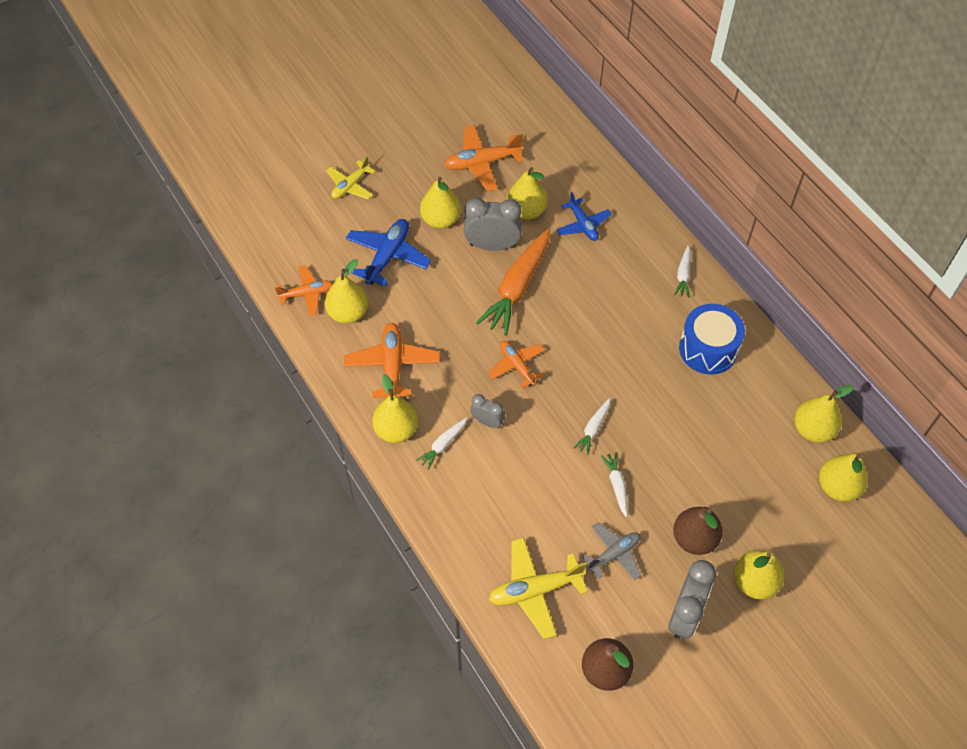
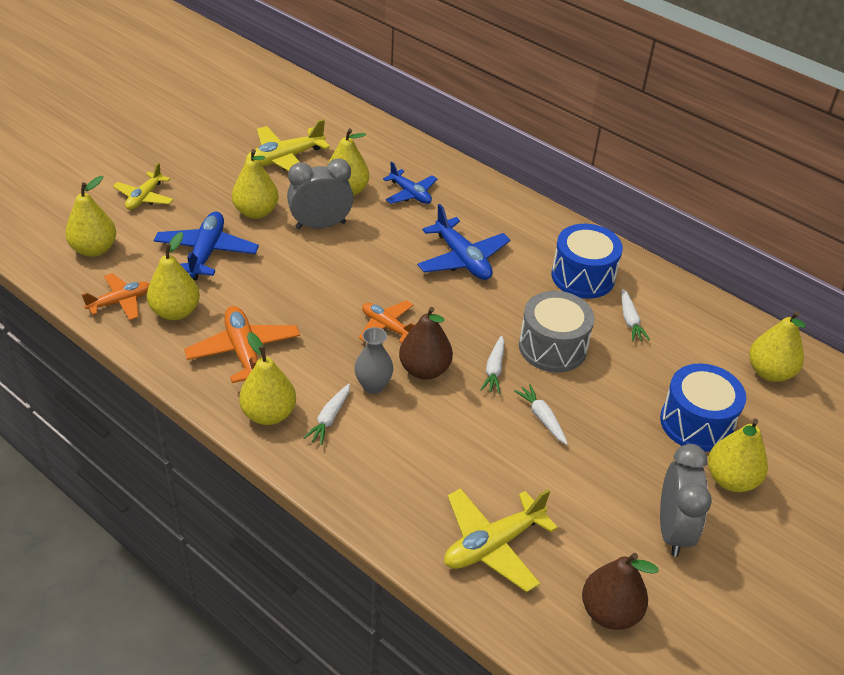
camera: 20 degrees left, 15 degrees down
(482, 163) = (285, 159): orange plane -> yellow plane
(487, 422) = (373, 385): grey clock -> grey vase
(517, 287) = (361, 257): orange carrot -> none
(605, 308) = (462, 259): none -> blue plane
(614, 554) = (568, 486): grey plane -> none
(652, 418) = (552, 347): none -> grey drum
(683, 275) = (530, 219): white carrot -> white carrot (630, 320)
(694, 539) = (648, 452): brown pear -> brown pear (424, 370)
(748, 521) = (696, 423): none -> blue drum
(812, 429) = (719, 327): yellow pear -> yellow pear (94, 249)

